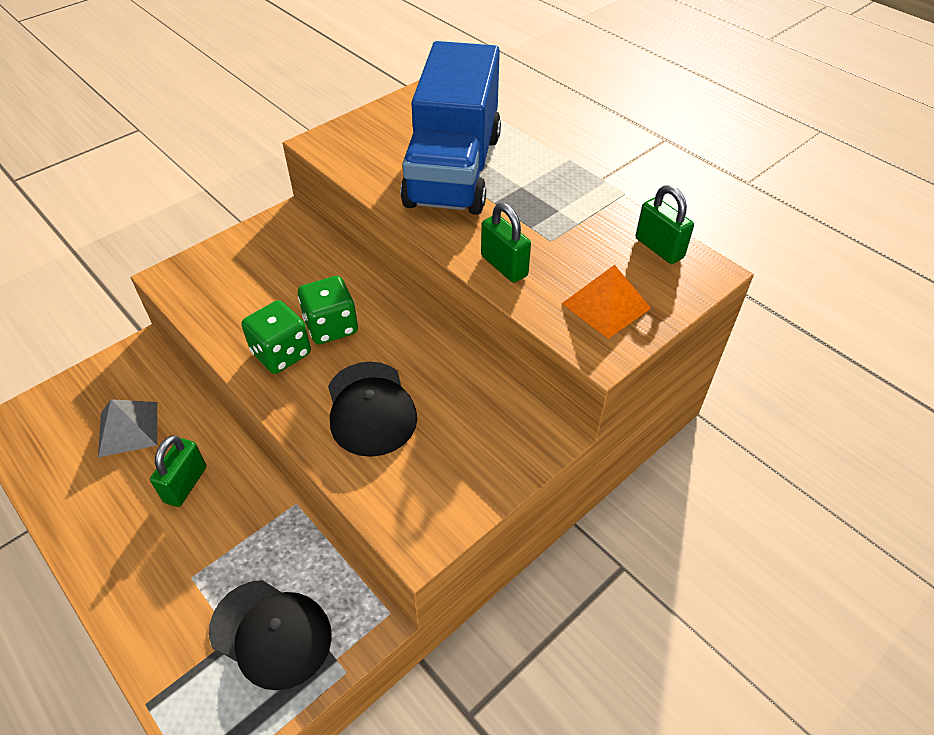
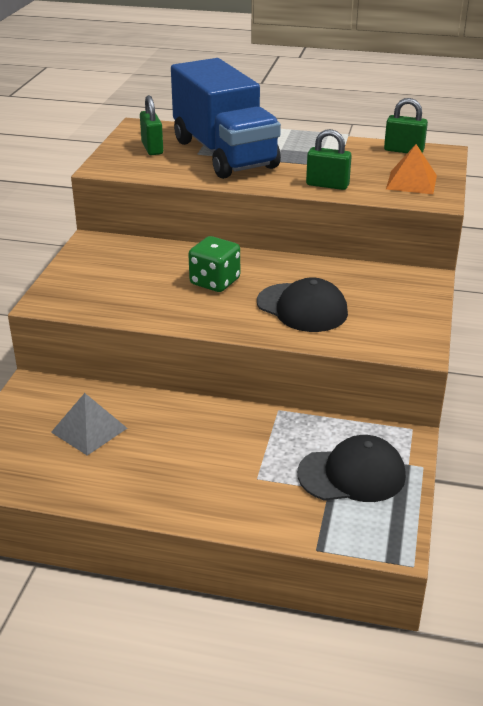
camera: 35 degrees left, 15 degrees down
(185, 484) = (182, 437): green padlock -> green padlock (152, 148)
(281, 353) = (199, 307): green dice -> none

